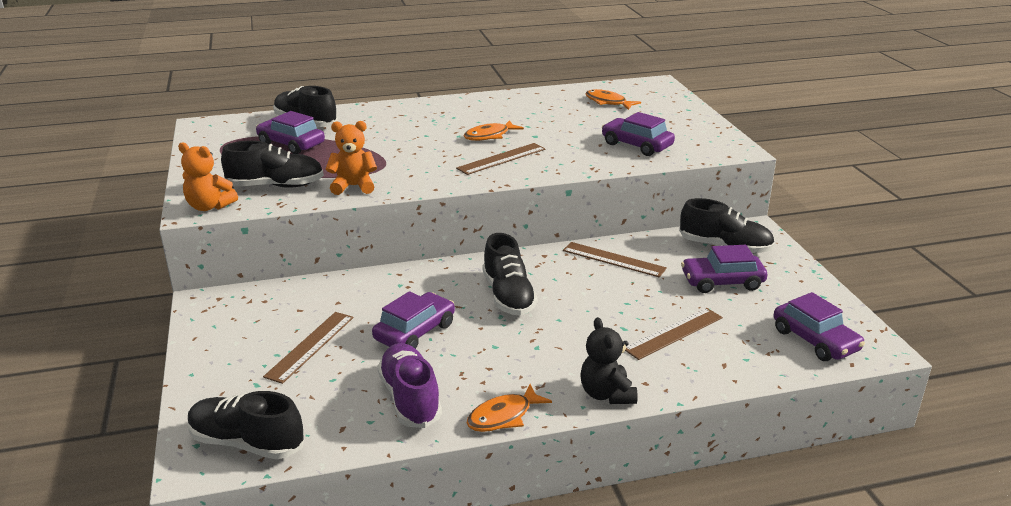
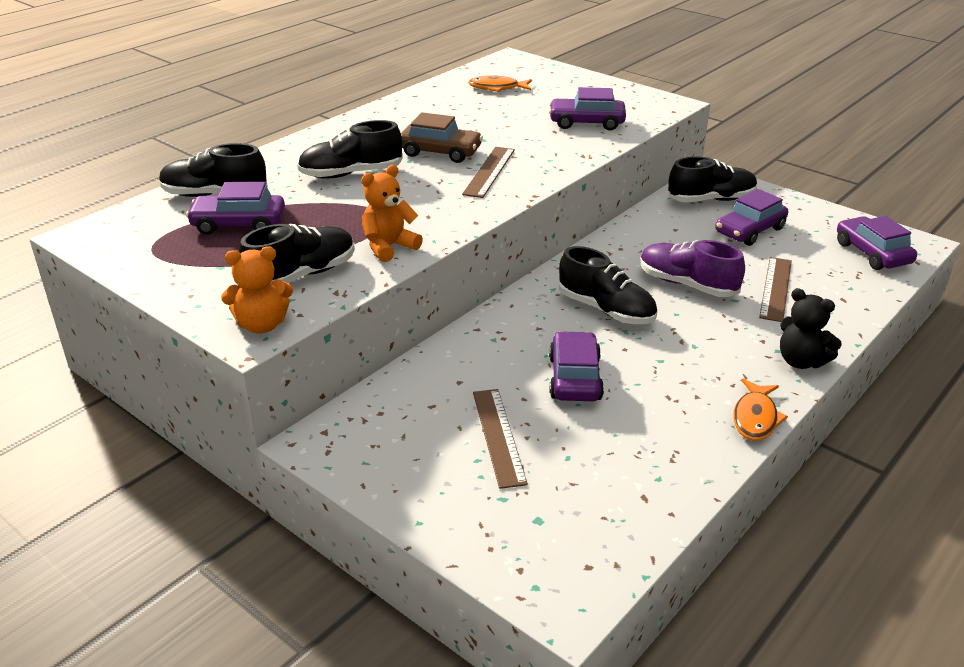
camera: 35 degrees left, 5 degrees up
(247, 443) = (581, 557): black shoe -> black shoe (351, 174)
(410, 398) = (661, 440): purple shoe -> purple shoe (687, 284)
(489, 136) = (440, 152): orange fish -> brown car
(613, 259) = (643, 242): brown ruler -> none
(815, 340) = (872, 253): purple car -> purple car turned 135 degrees counterclockwise

